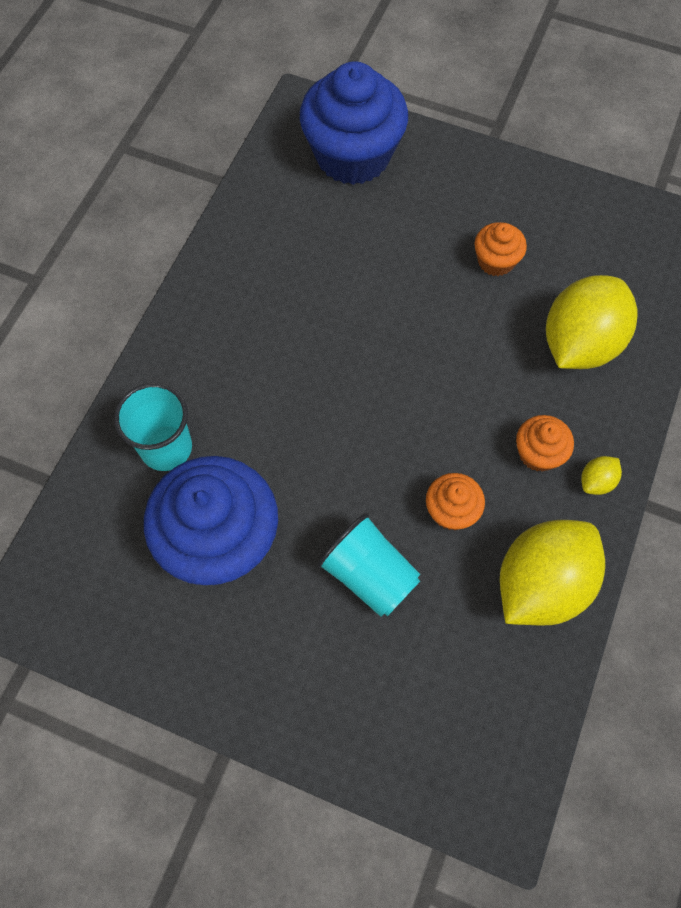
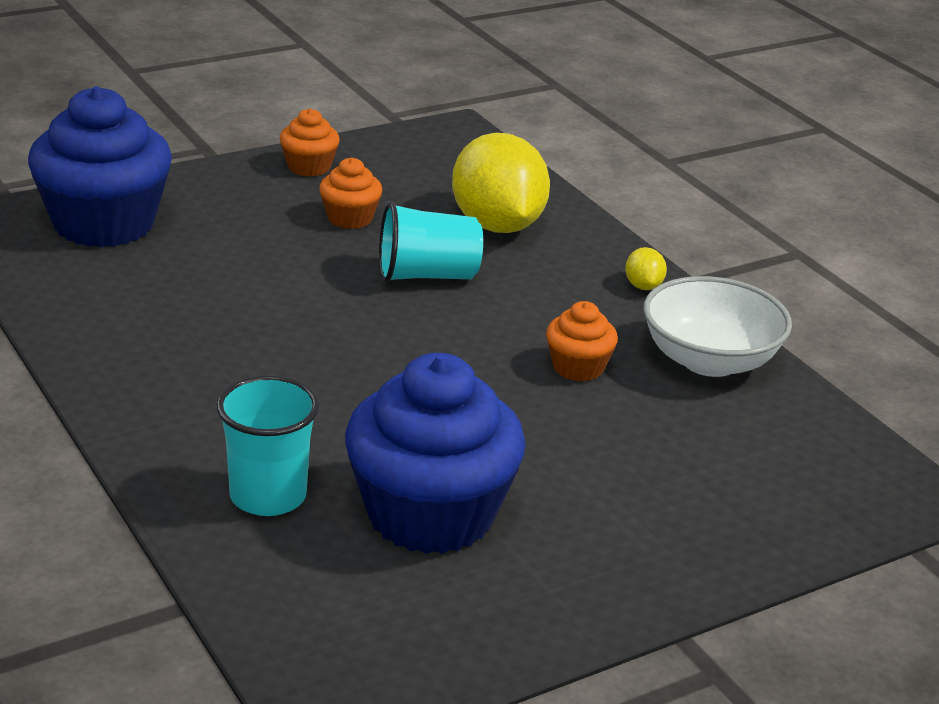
camera: 55 degrees left, 35 degrees down
(369, 575) = (588, 444): turquoise cup -> turquoise cup (427, 276)
(538, 453) = (578, 297): orange cupcake -> orange cupcake (309, 167)
(541, 584) = (709, 360): yellow lemon -> white bowl

